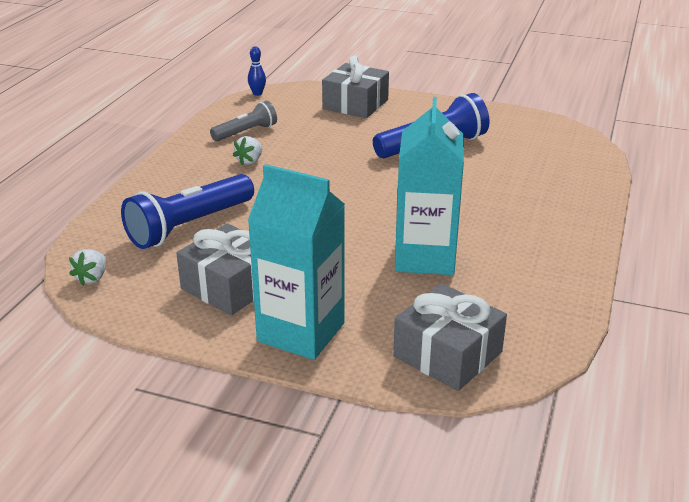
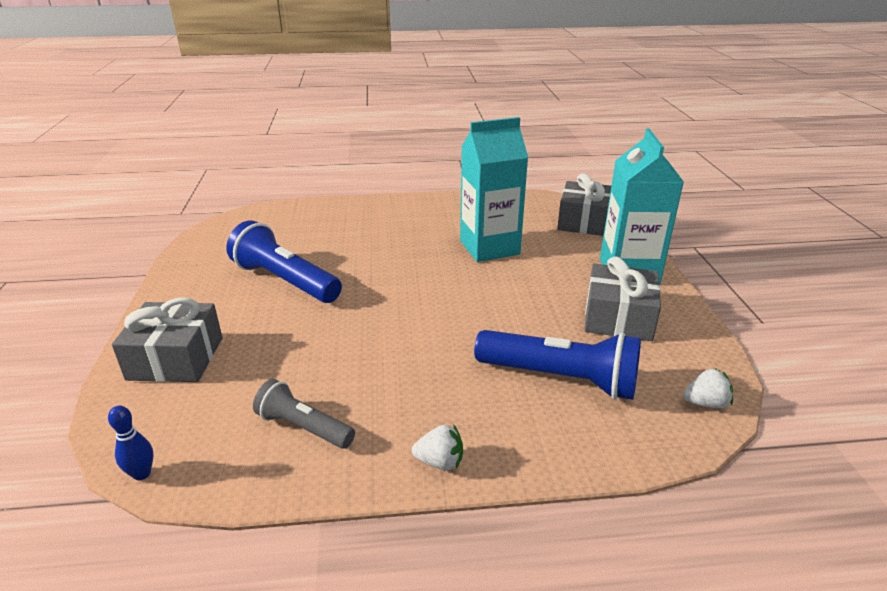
camera: 115 degrees left, 0 degrees up
(250, 161) = (388, 391): white strawberry -> white strawberry (440, 461)

